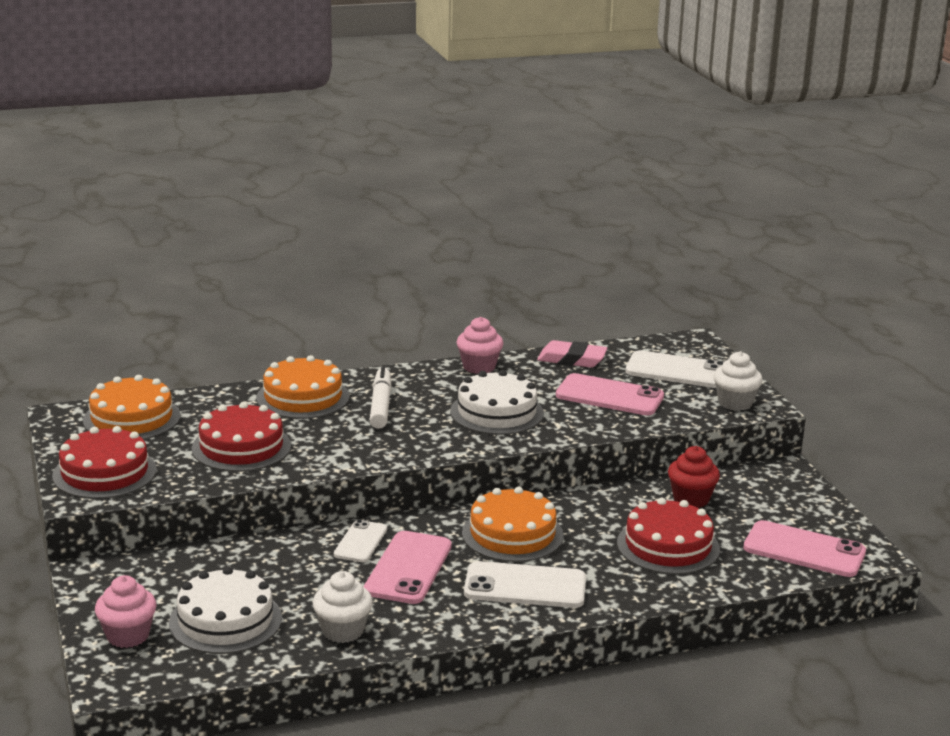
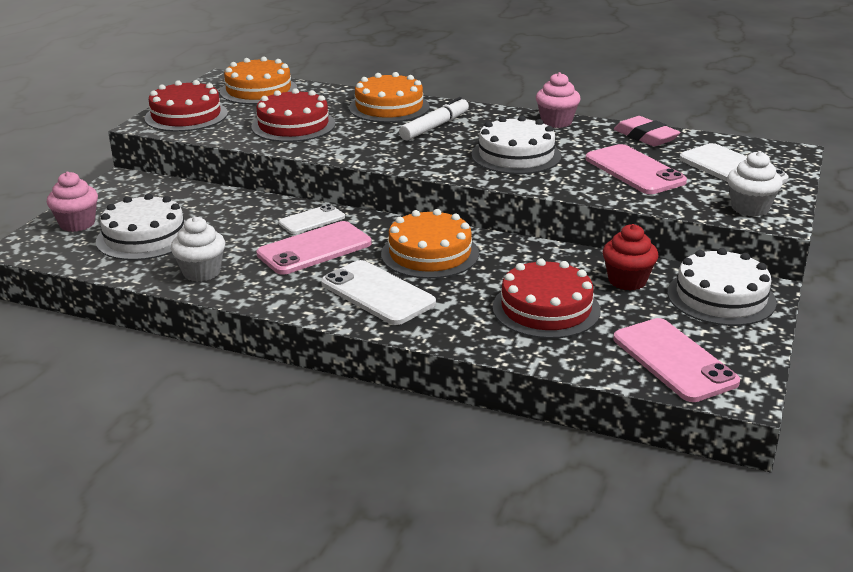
camera: 40 degrees right, 5 degrees up
(769, 487) = (721, 297): none -> white cake

